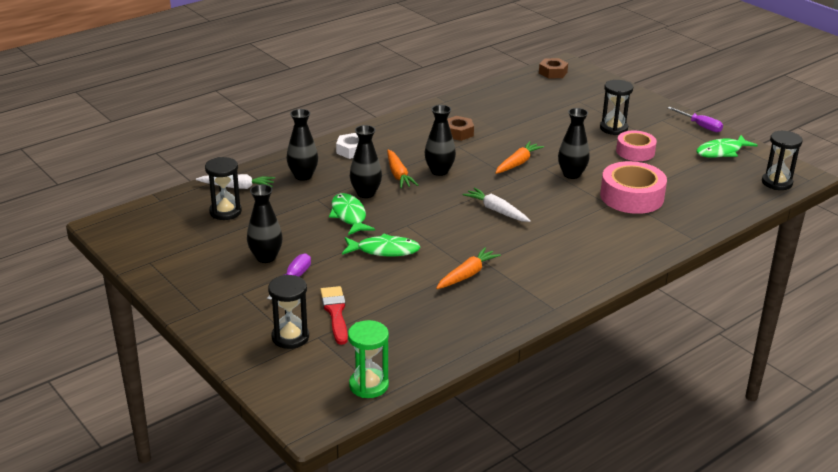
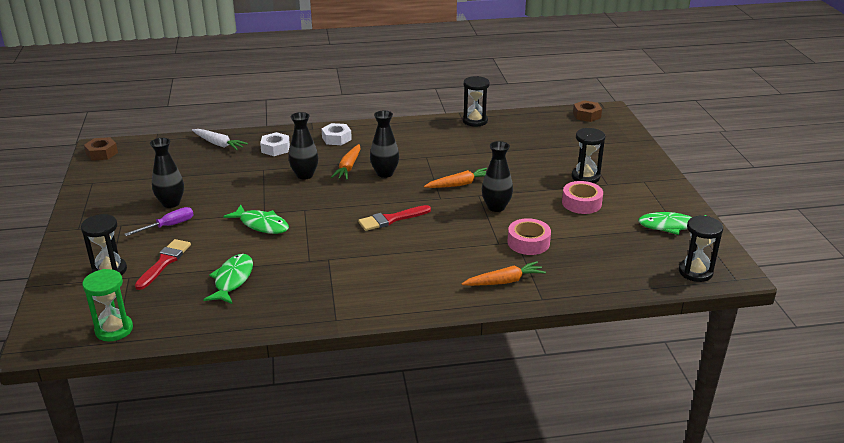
camera: 30 degrees right, 0 degrees up
(225, 212) = (187, 160): black hourglass -> black hourglass (475, 121)
(303, 176) = (275, 148): black vase -> white nut
(349, 216) = (270, 189): green fish -> green fish (232, 280)
(458, 133) = (439, 146): brown nut -> brown nut (102, 153)
(467, 275) = (300, 265): orange carrot -> orange carrot (504, 281)
(496, 211) = (391, 219): white carrot -> red brush
(631, 197) = (528, 242): pink tape -> pink tape, size x0.65
(700, 126) = (677, 196): purple screwdriver -> none

